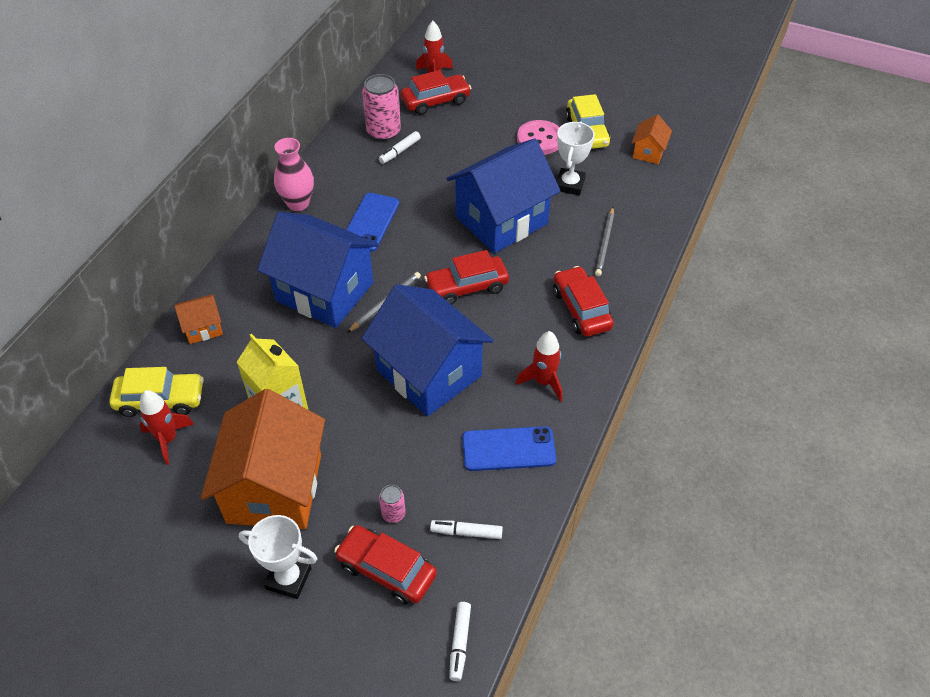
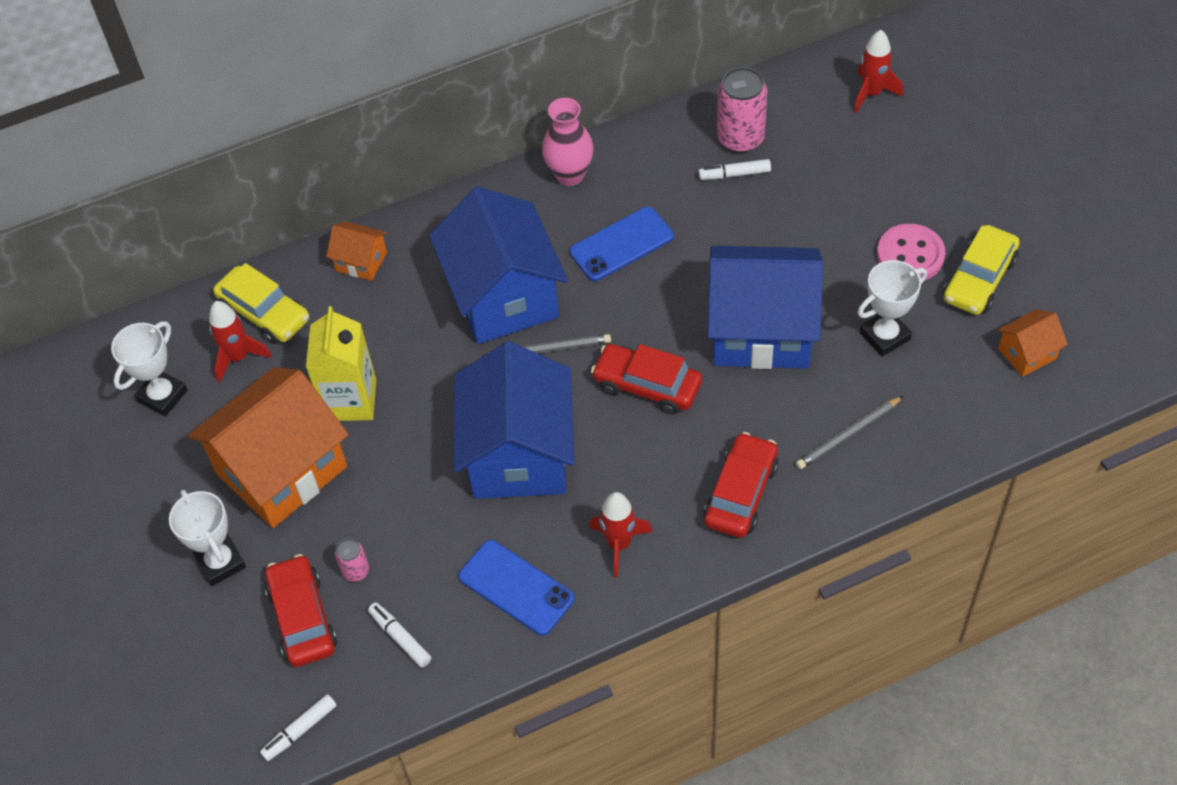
camera: 45 degrees right, 5 degrees up
(130, 501) = (162, 396): none -> white trophy
(436, 101) = (838, 131): red car -> none

